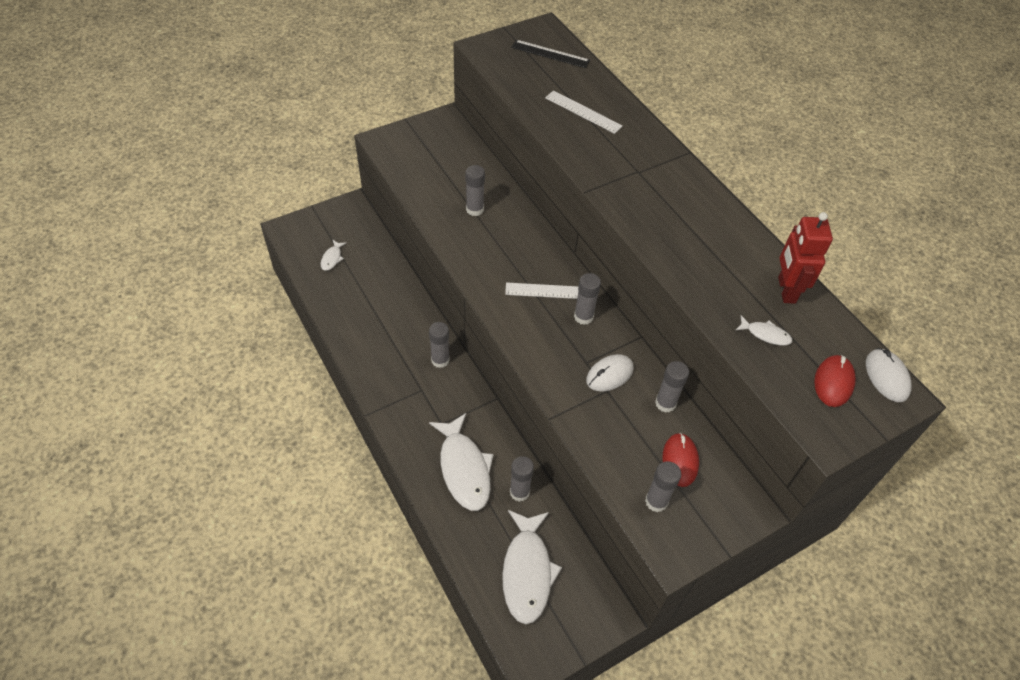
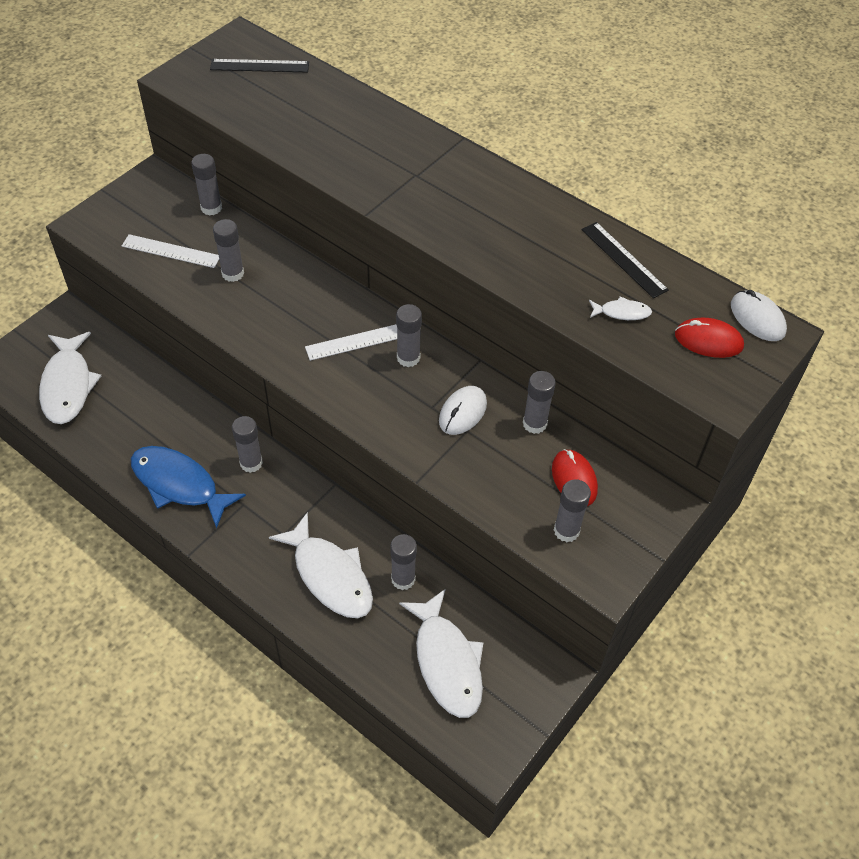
camera: 20 degrees left, 0 degrees up
(332, 258) = (68, 385): white fish -> white fish, size x2.23
(381, 359) = (179, 484): none -> blue fish
(479, 154) = (211, 208): none -> grey glue stick
(583, 112) = (326, 124): white ruler -> white ruler (171, 251)
(786, 290) = (624, 259): red robot -> black ruler
(833, 382) = (708, 341): red mouse -> red mouse turned 75 degrees counterclockwise

